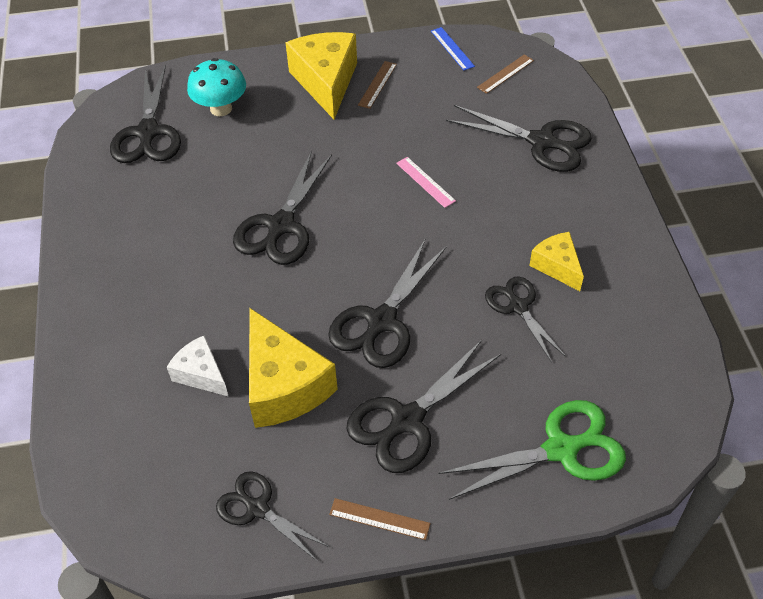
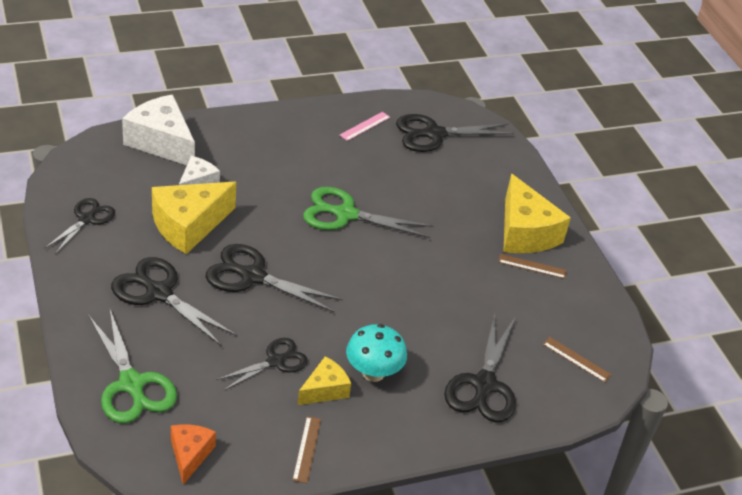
camera: 75 degrees right, 10 degrees down
(104, 415) = (161, 142): none -> white cheese
(221, 108) = (472, 171): turquoise mushroom -> turquoise mushroom (373, 373)
(281, 225) = (345, 214): black scissors -> green scissors
(326, 82) = (525, 232): yellow cheese -> yellow cheese turned 90 degrees clockwise
(379, 519) = (75, 280): brown ruler -> brown ruler (306, 449)
(425, 182) = (412, 301): pink ruler -> pink ruler (365, 126)
(452, 48) = (602, 319): blue ruler -> none
(660, 391) = (190, 455): none -> orange cheese

